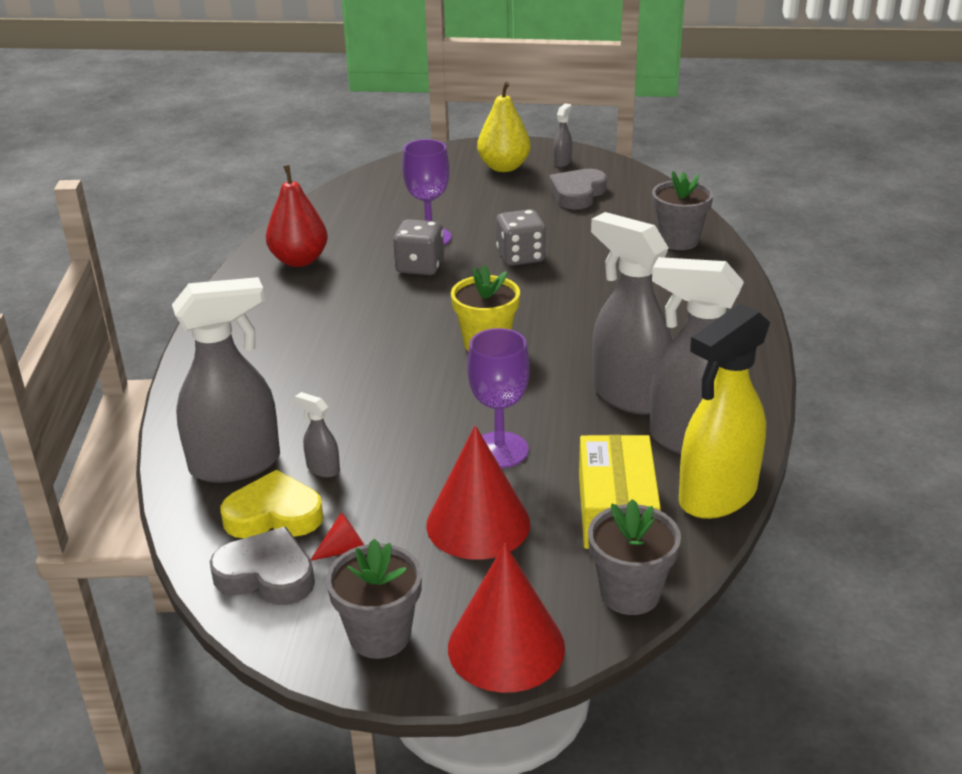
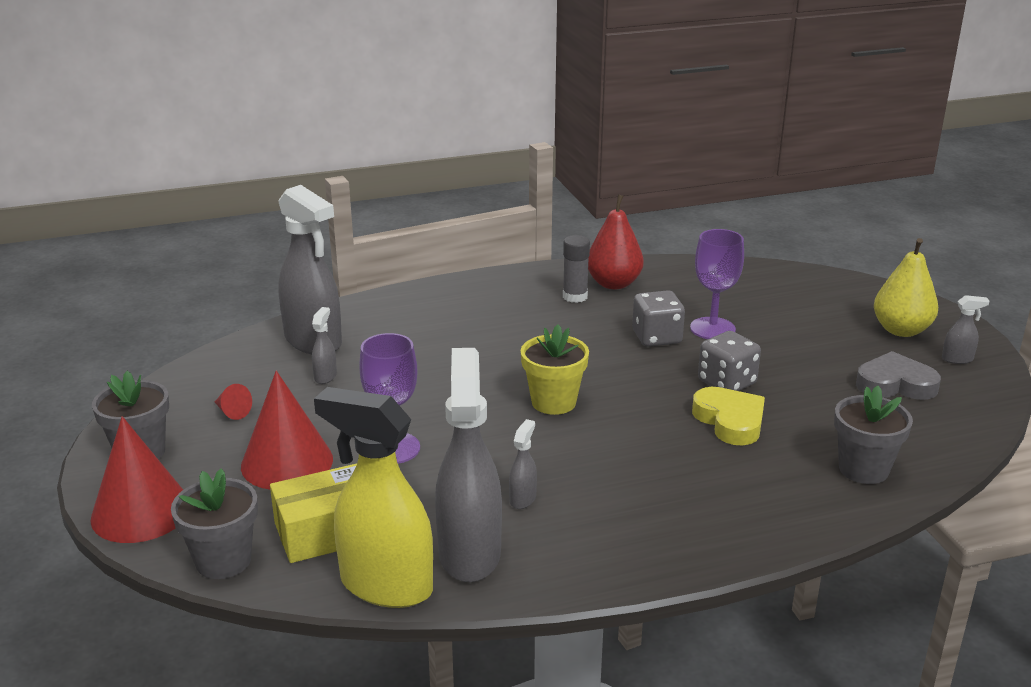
camera: 65 degrees right, 5 degrees down
(267, 574) = (193, 390): grey heart -> none
(274, 515) = (261, 373): yellow heart -> yellow heart (730, 421)
(303, 286) = (575, 296): none -> grey glue stick
(628, 395) = (523, 499): grey spray bottle -> grey spray bottle, size x0.42

